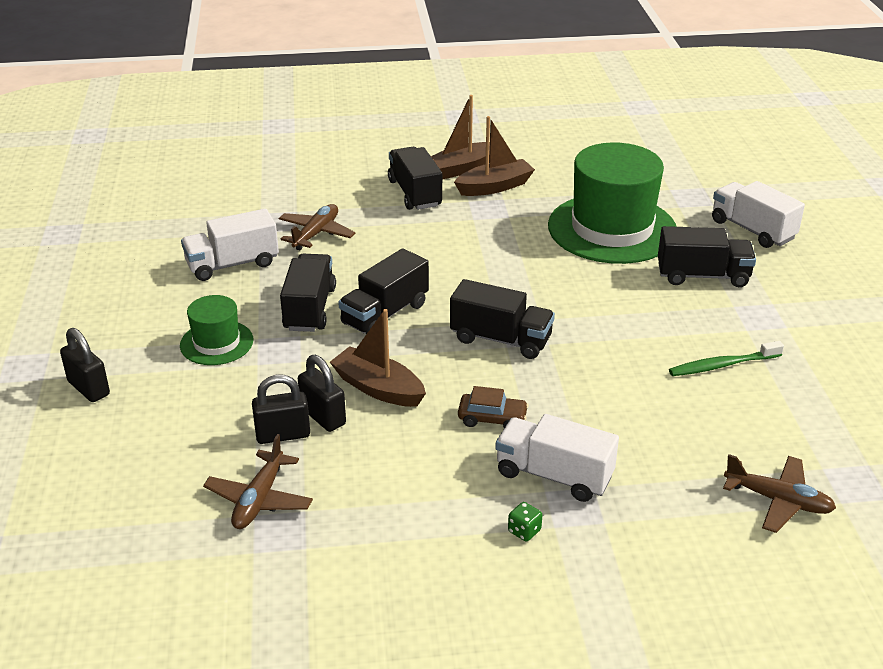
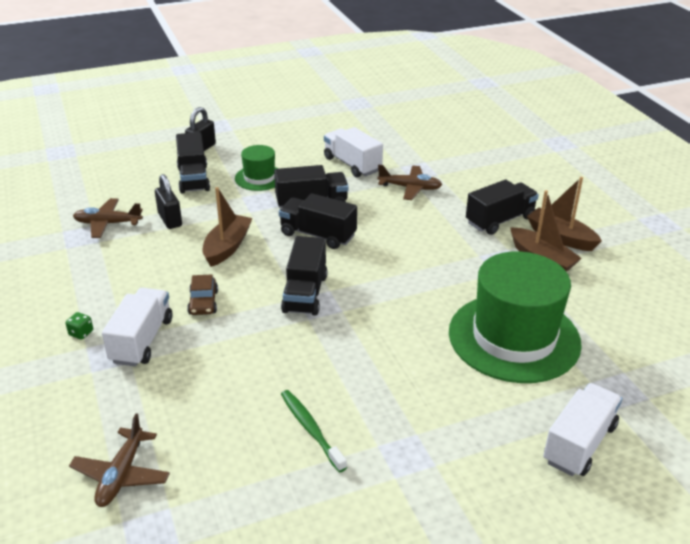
camera: 75 degrees right, 0 degrees up
(323, 416) = (191, 231): black padlock -> none
(702, 276) = (461, 407): black truck -> black truck (193, 179)

